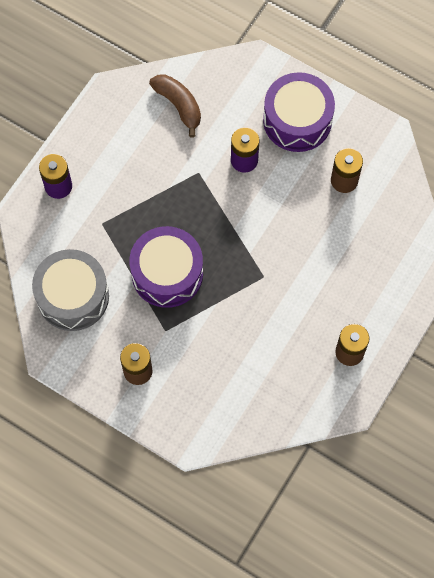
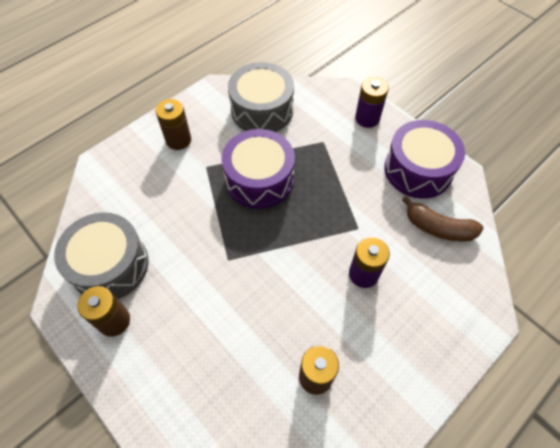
camera: 105 degrees right, 10 degrees down
(179, 105) = (438, 228): brown banana -> brown banana turned 45 degrees clockwise
(297, 120) = (404, 344): purple drum -> purple drum (418, 170)
(300, 378) = (110, 265): none -> grey drum

